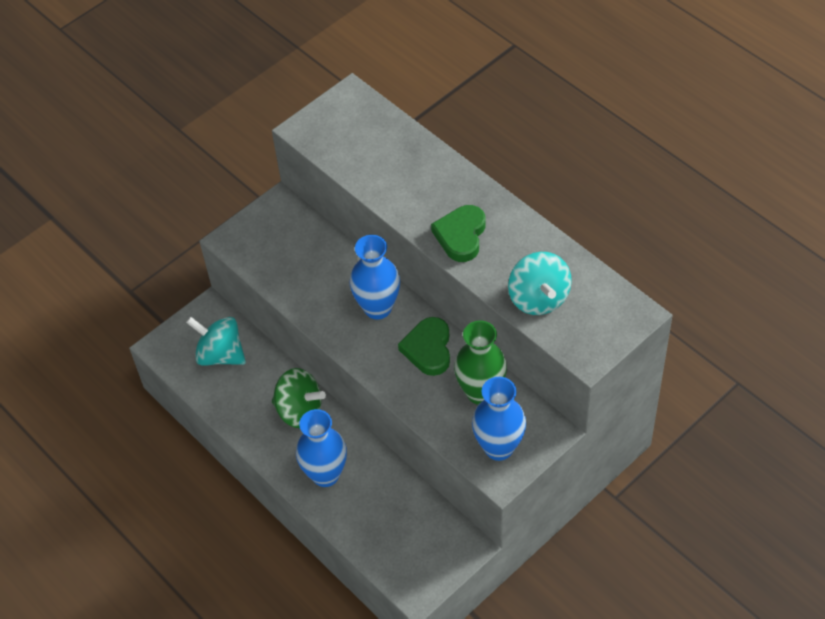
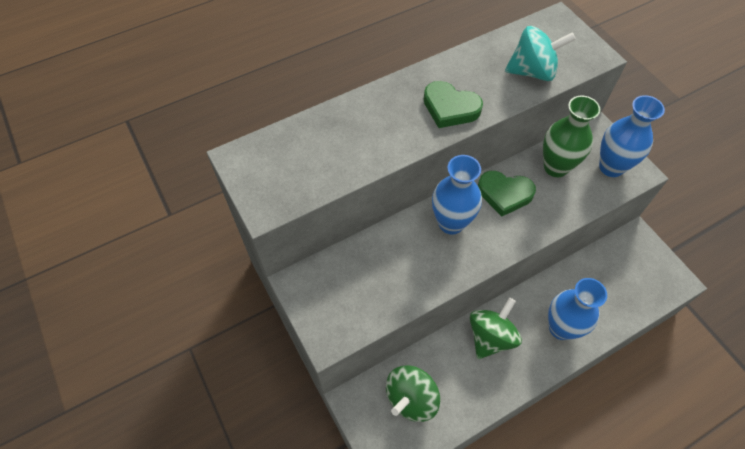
camera: 80 degrees left, 5 degrees up
(220, 354) = (411, 398): turquoise spinning top -> green spinning top

